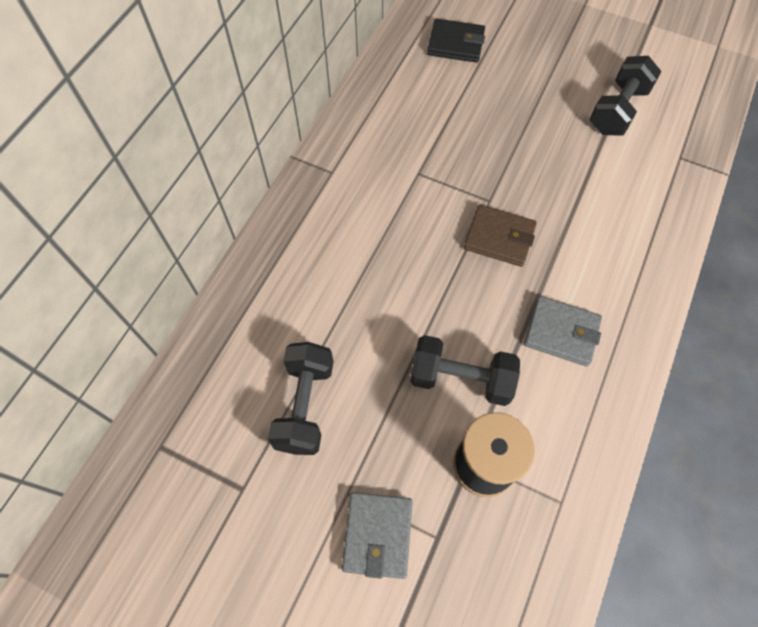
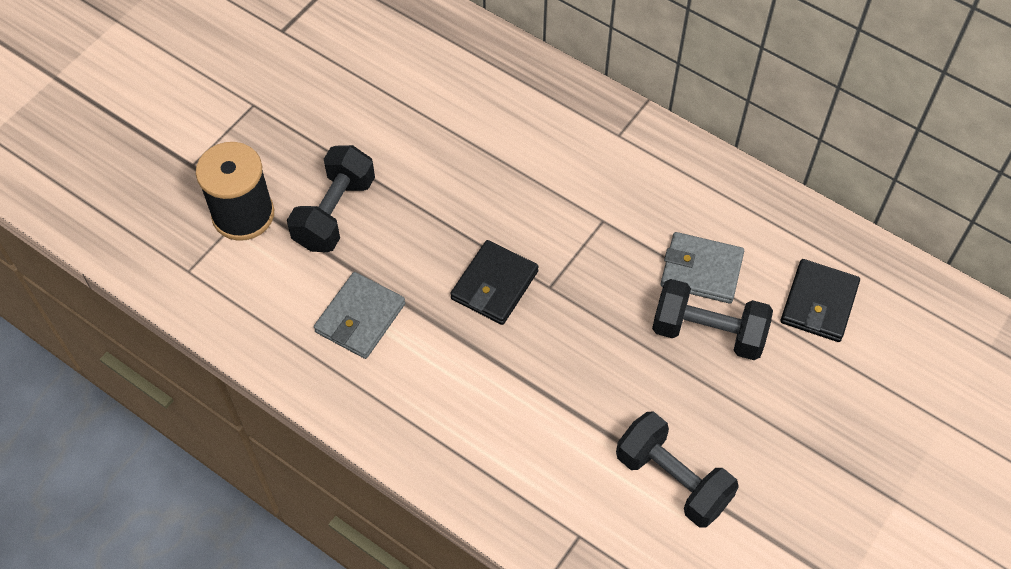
camera: 100 degrees right, 5 degrees down
(305, 405) = (344, 82): black dumbbell -> black dumbbell (708, 332)
(377, 535) = (209, 121): grey wallet -> grey wallet (701, 270)
(499, 238) = (494, 285): brown wallet -> black wallet

